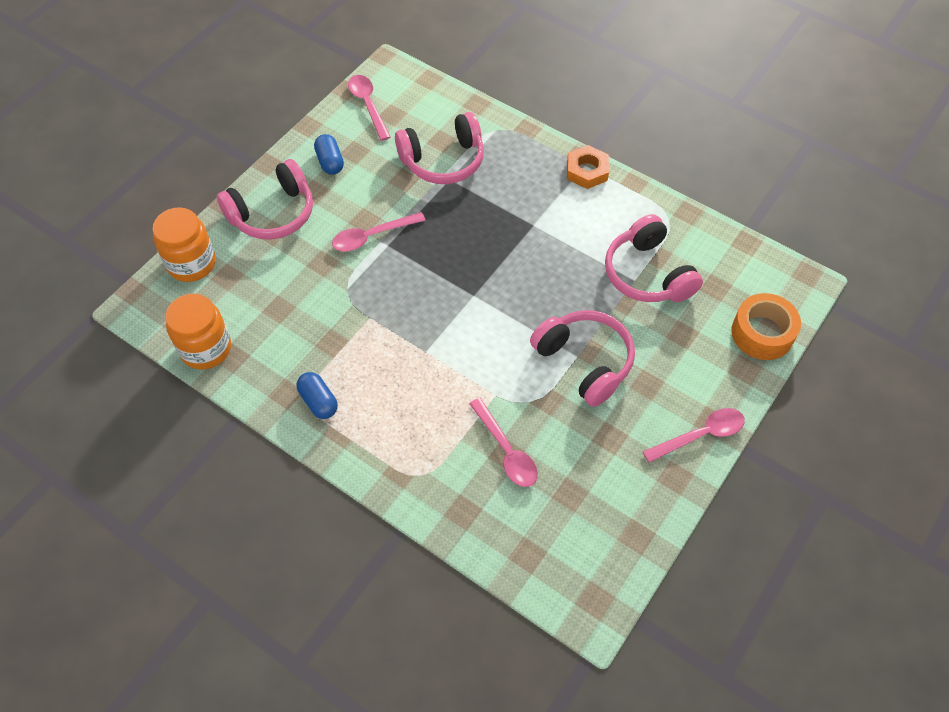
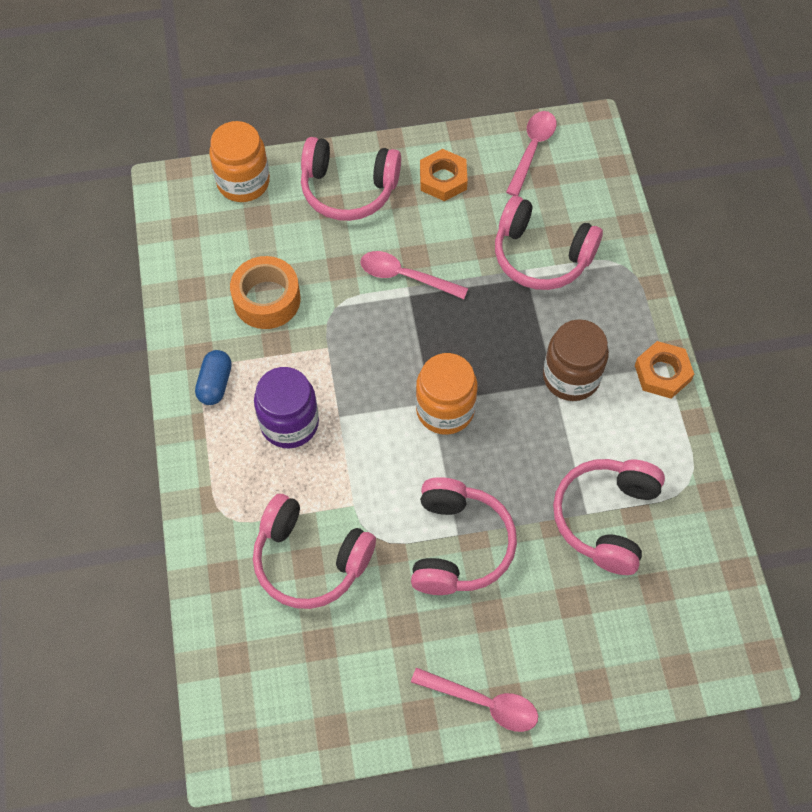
camera: 45 degrees right, 5 degrees up
(206, 348) = (181, 265): orange jar -> orange jar (445, 409)
(330, 162) = (443, 179): blue capsule -> orange nut
(398, 383) = (289, 423): none -> purple jar
(506, 451) = (310, 560): pink spoon -> pink headphones
(539, 214) = (571, 377): none -> brown jar
(762, 333) = (649, 669): orange tape -> orange tape (267, 299)

